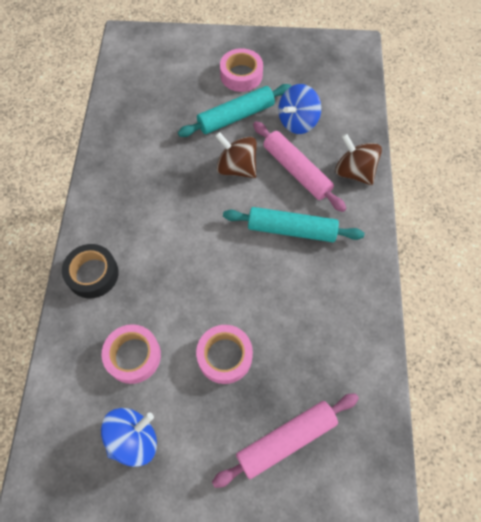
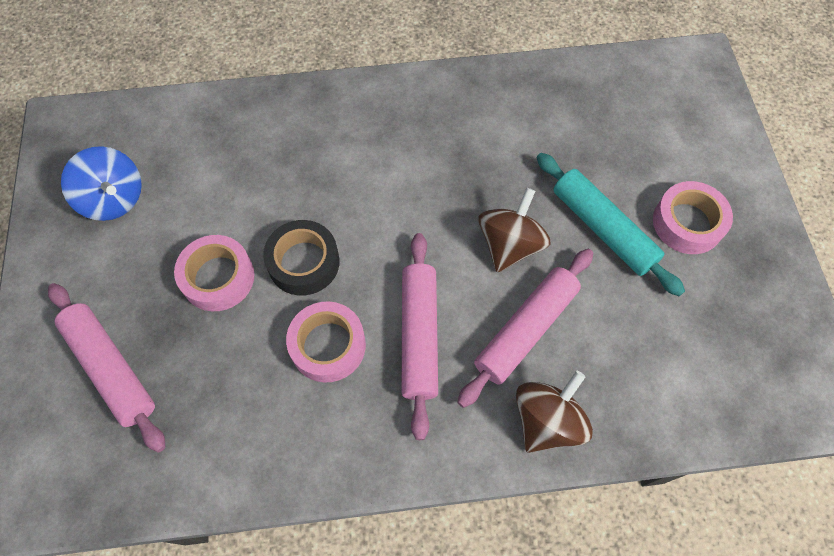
camera: 80 degrees right, 0 degrees up
(92, 274) = (313, 112): black tape -> black tape (304, 262)
(133, 356) = (212, 177): pink tape -> pink tape (328, 345)
(291, 229) = (419, 336): turquoise rolling pin -> pink rolling pin
(297, 122) = (621, 319): blue spinning top -> none

